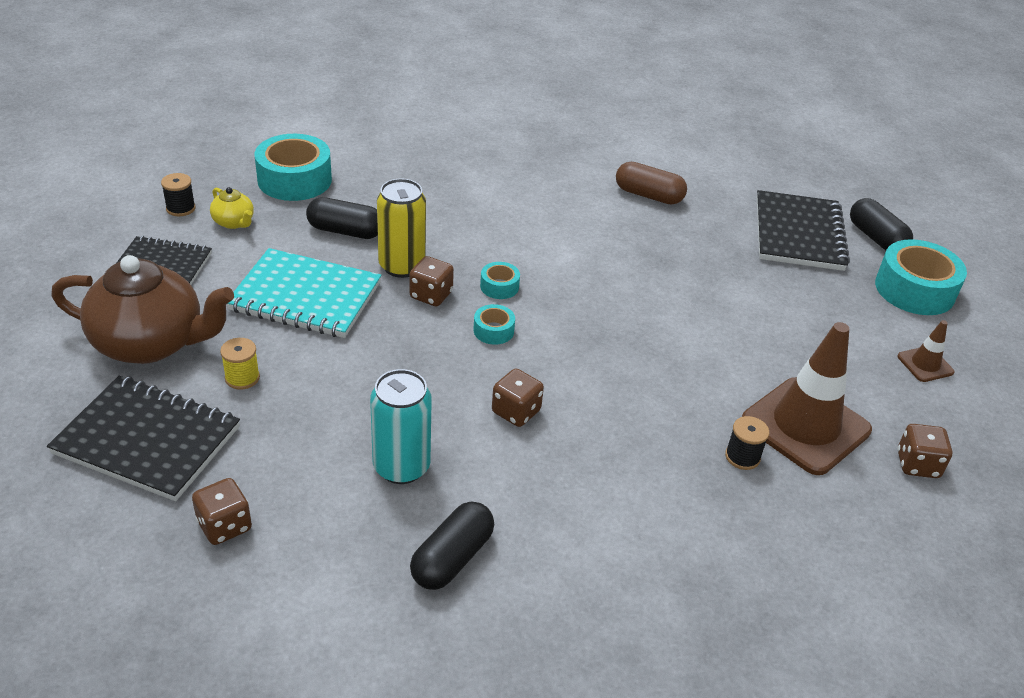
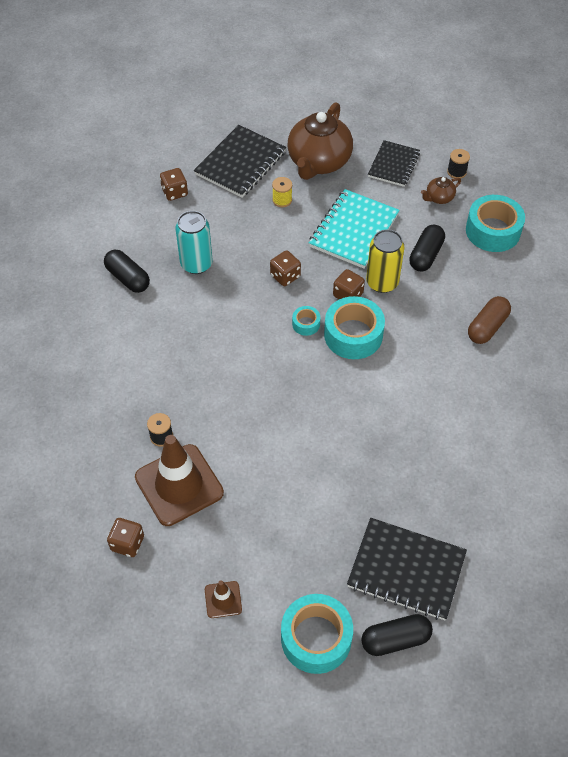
camera: 105 degrees right, 15 degrees up
(234, 222) = (439, 198): yellow teapot -> brown teapot
(499, 286) = (353, 335): turquoise tape -> turquoise tape, size x2.09
(516, 412) = (228, 323): brown dice -> brown dice (285, 276)
(648, 195) = (470, 463): brown capsule -> brown capsule (487, 327)

